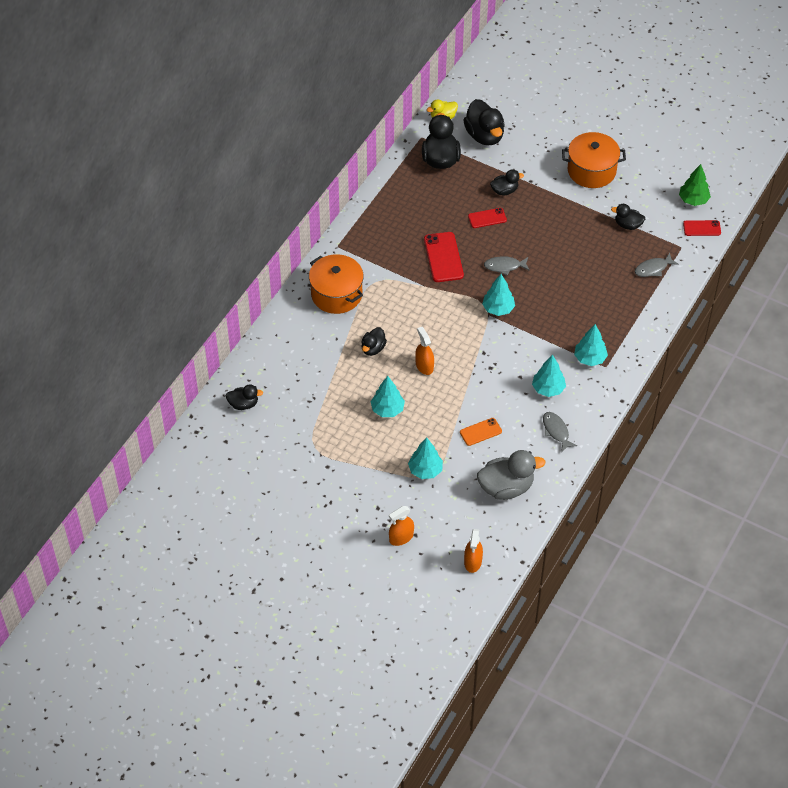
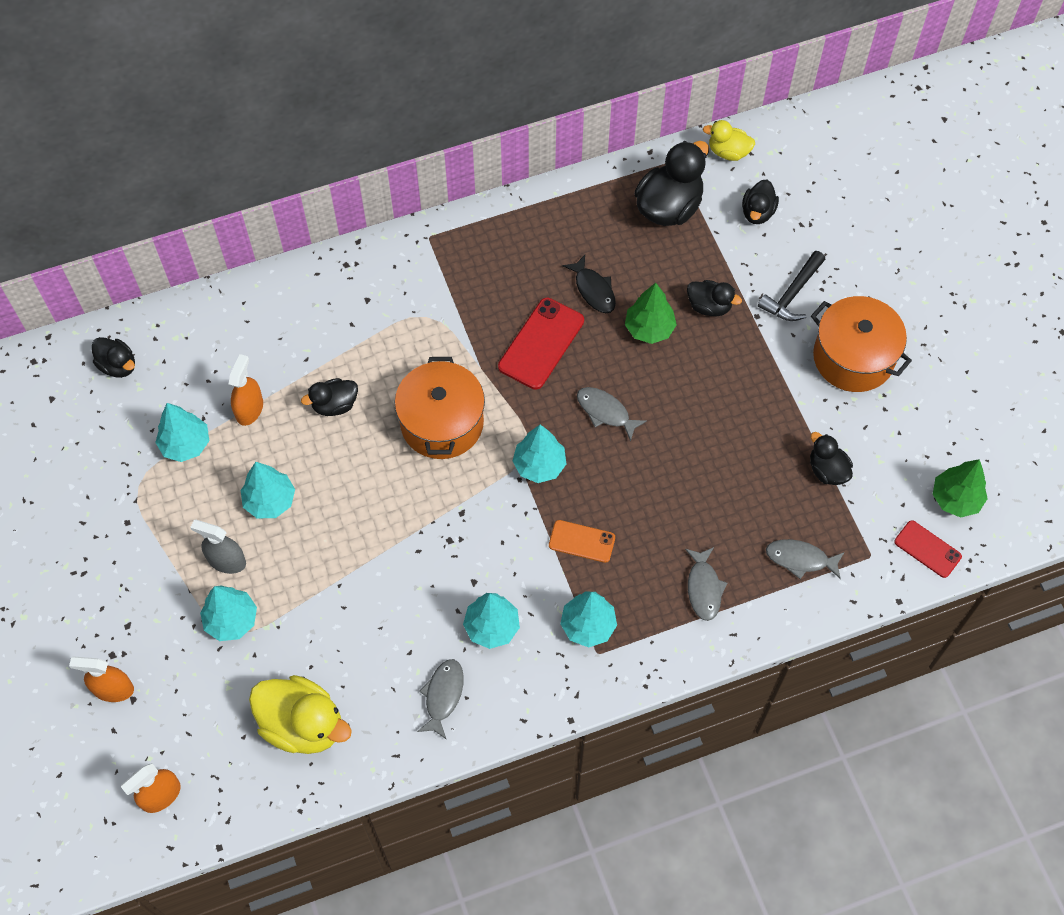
camera: 40 degrees right, 10 degrees up
(318, 414) = (185, 444): none -> turquoise tree
(336, 294) = (364, 300): orange pot -> orange pot (442, 423)
(395, 448) = (226, 561): none -> grey spray bottle
(424, 366) = (371, 475): orange spray bottle -> orange spray bottle (249, 409)
(443, 218) = (593, 290): none -> black fish
(480, 432) = (349, 621): orange phone -> orange phone (582, 541)
(484, 136) = (757, 212): black duck -> black duck, size x0.56
(487, 218) = (649, 329): red phone -> green tree
(506, 487) = (303, 725): grey duck -> yellow duck
(537, 161) = (792, 294): none -> black hammer
(624, 309) = (704, 588): none -> grey fish

